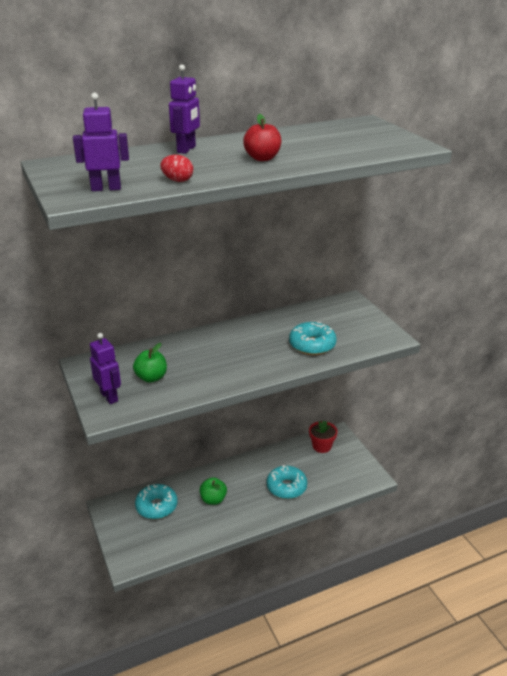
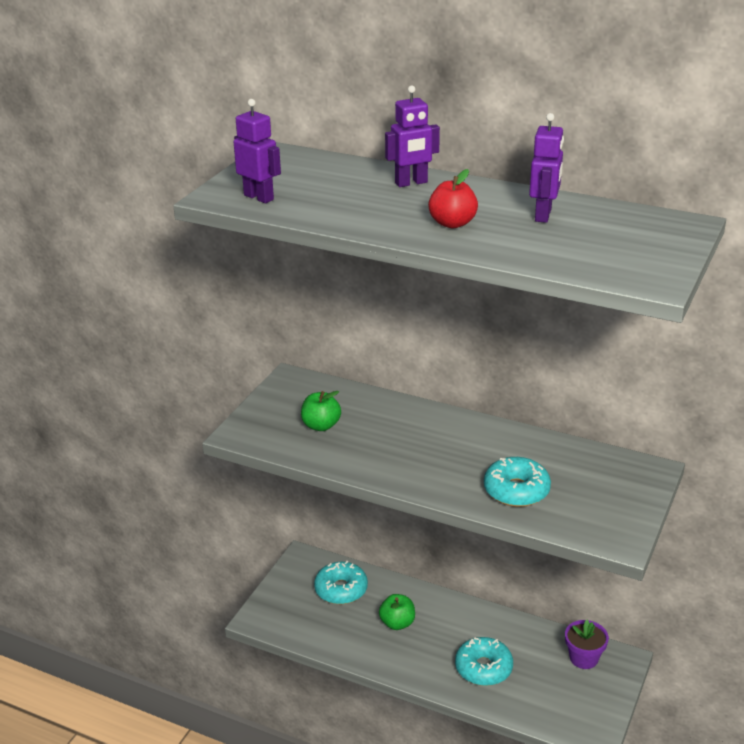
camera: 50 degrees right, 0 degrees up
(109, 396) = (265, 421): purple robot -> purple robot (543, 215)
(177, 180) = (326, 214): red egg -> none
(322, 446) = (583, 658): red flower pot -> purple flower pot

